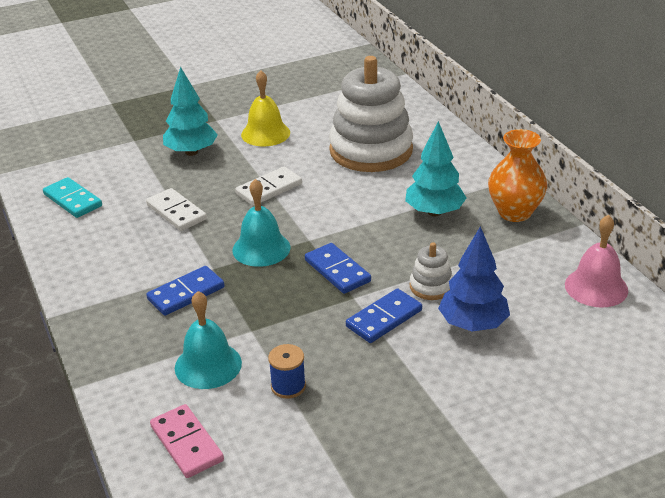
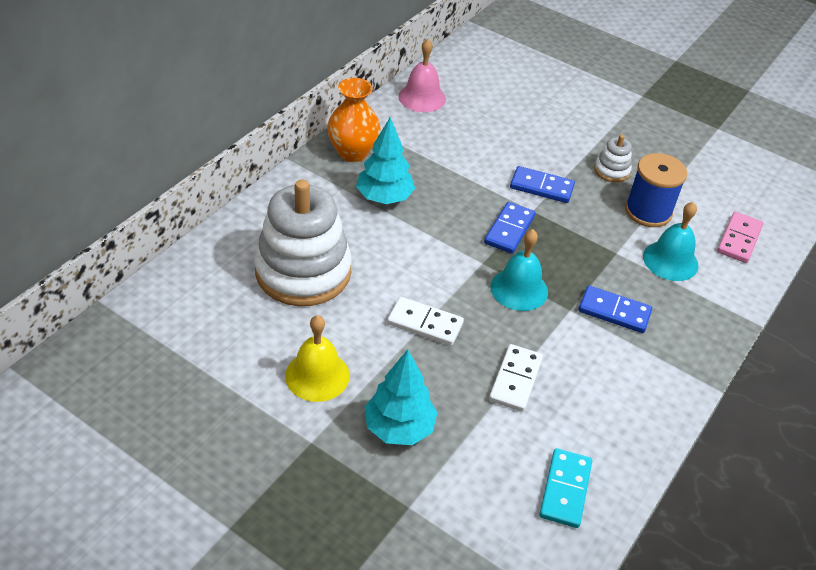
camera: 125 degrees left, 10 degrees up
(288, 386) = (648, 211): blue spool -> blue spool, size x1.76
(431, 286) = (485, 173): white stacking toy -> white stacking toy (611, 171)
(473, 324) = (510, 144): blue tree -> none

